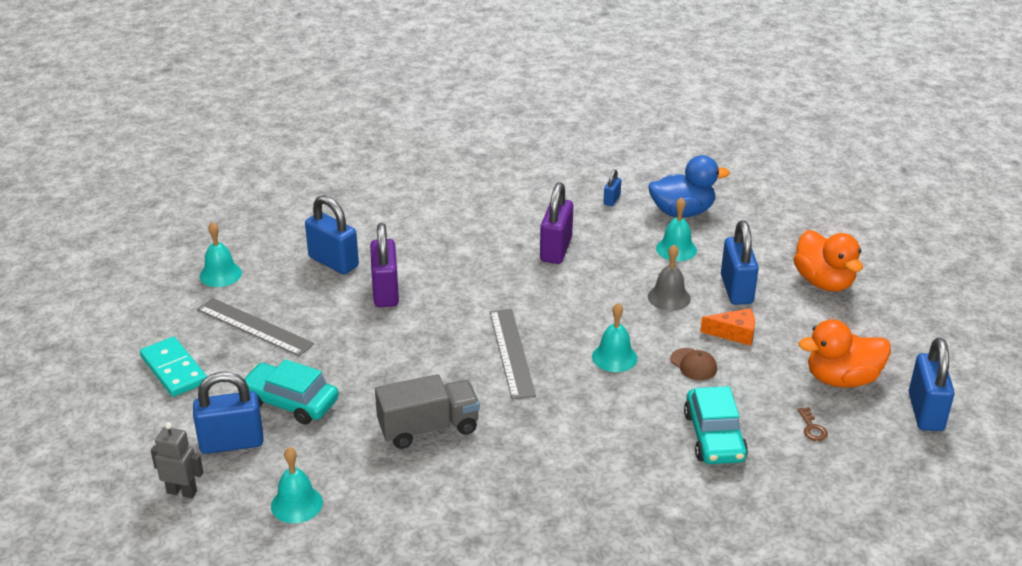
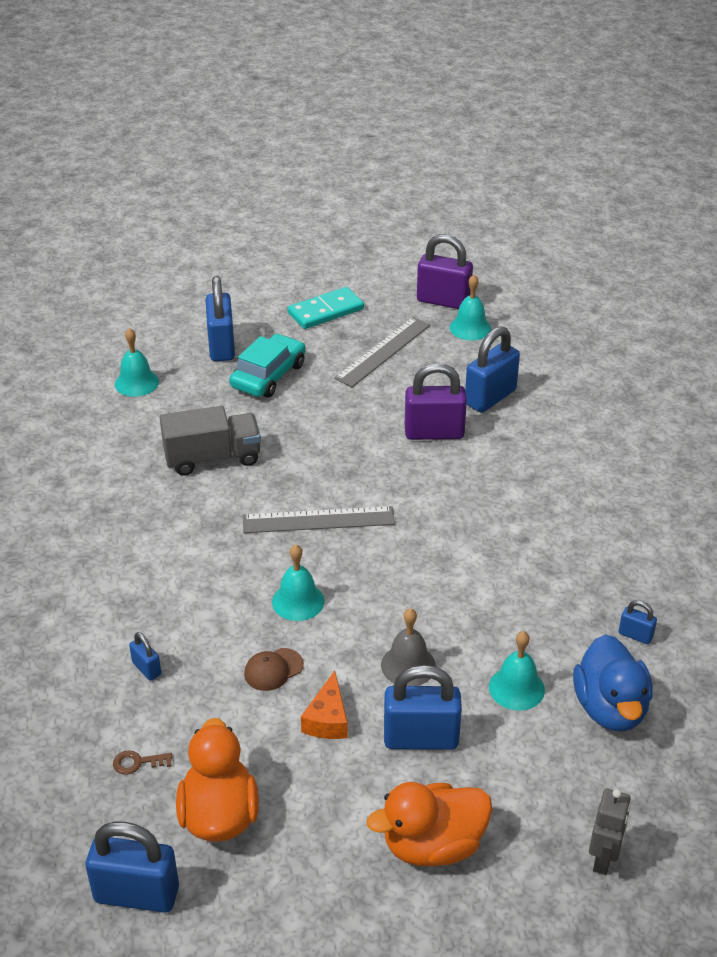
camera: 95 degrees right, 5 degrees up
(182, 492) = (169, 325): grey robot -> grey robot (603, 859)
(428, 428) = (212, 458): grey truck -> grey truck turned 90 degrees counterclockwise
(556, 250) = (514, 570): purple padlock -> purple padlock (443, 301)
(714, 436) = (146, 669): turquoise car -> blue padlock

